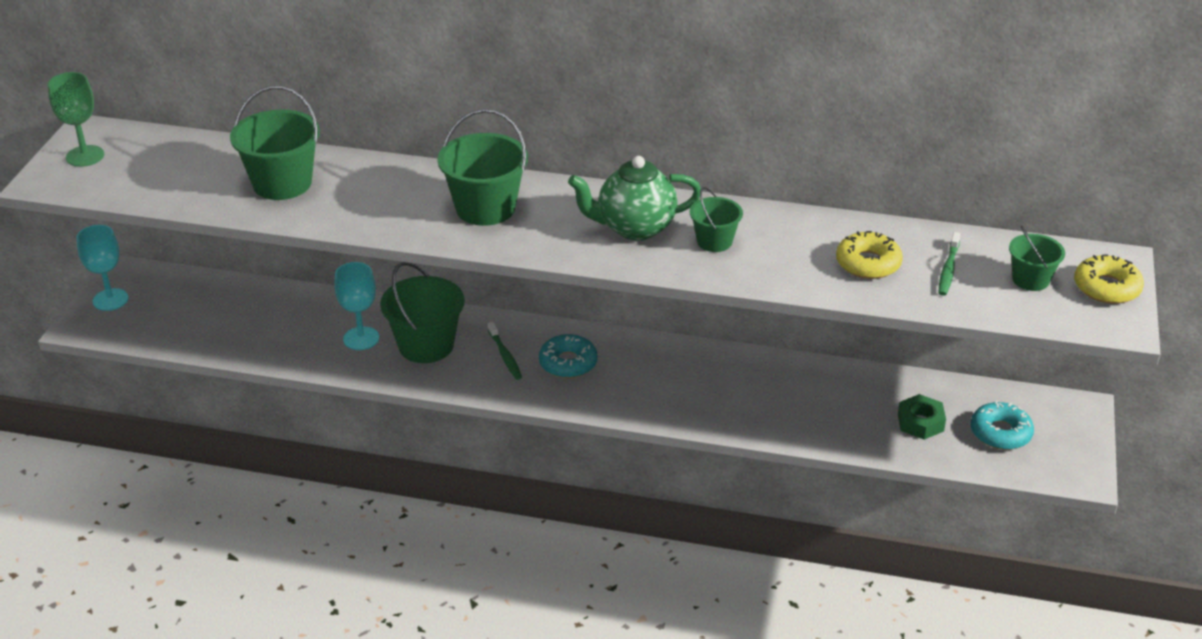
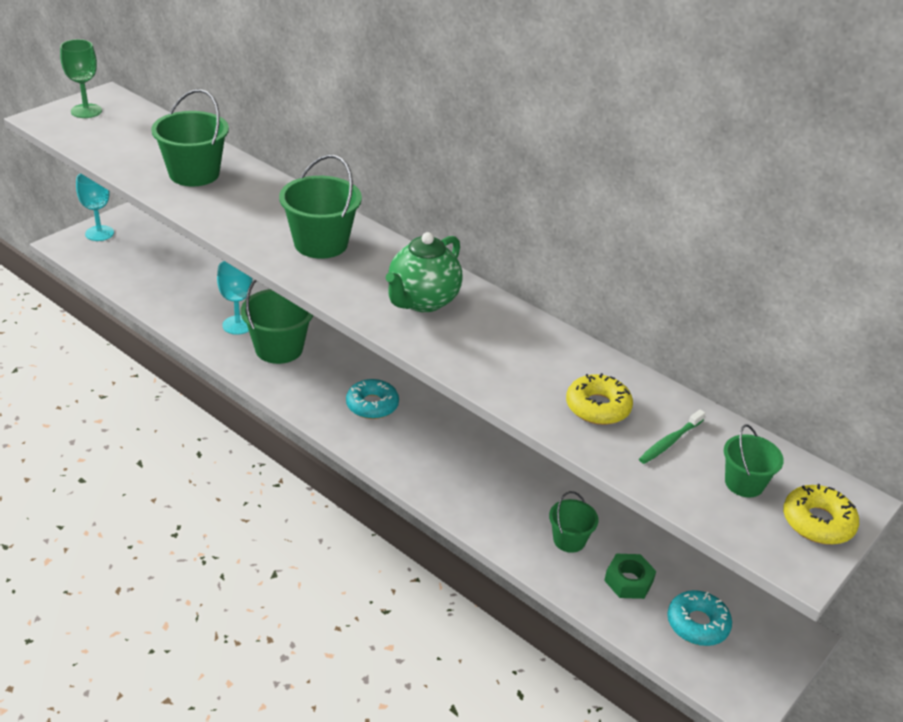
camera: 25 degrees right, 0 degrees up
(505, 356) = (329, 380): green toothbrush -> none
(634, 228) = (422, 301): green teapot -> green teapot turned 75 degrees counterclockwise
(714, 241) = (478, 337): green bucket -> green bucket (569, 540)

